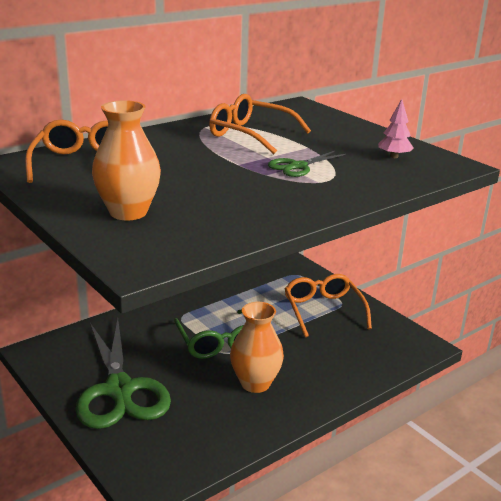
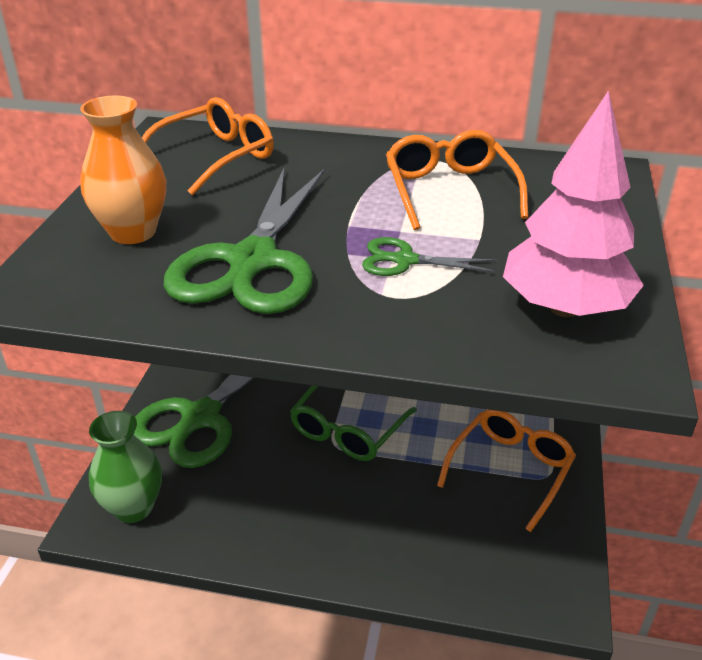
camera: 50 degrees right, 10 degrees up
(160, 459) = (133, 507): none -> green vase
(230, 195) = (253, 261): none -> green scissors
(255, 383) = (312, 499): orange vase -> none
(394, 156) = (564, 308): pink tree -> pink tree, size x2.21

